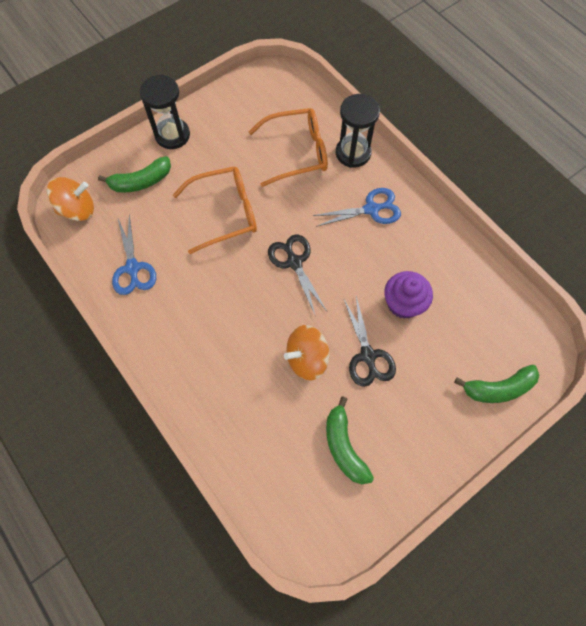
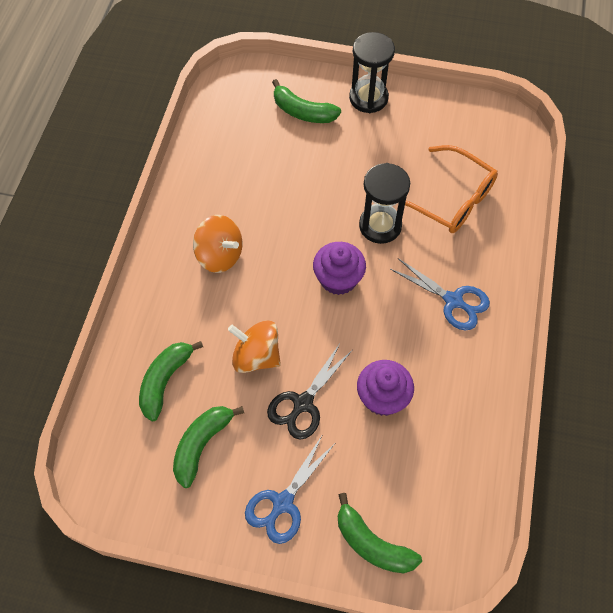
camera: 50 degrees right, 5 degrees down
(77, 210) = (236, 91): orange spinning top -> orange spinning top (220, 255)
(132, 268) = (221, 167): blue scissors -> blue scissors (283, 503)
(224, 213) = (333, 191): orange glasses -> none
(273, 436) = (165, 381): none -> green banana
(294, 262) = (338, 279): black scissors -> purple cupcake
(353, 153) = (497, 243): black hourglass -> black hourglass (380, 226)

